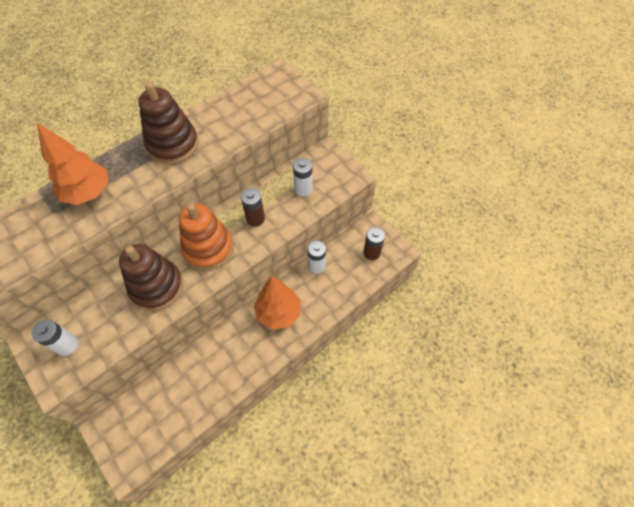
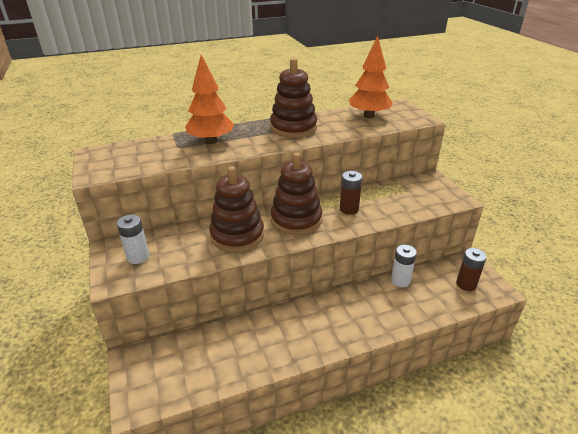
camera: 20 degrees right, 25 degrees down
(208, 248) = (296, 220): orange stacking toy -> brown stacking toy
(278, 312) = (348, 310): orange tree -> orange tree (369, 116)
(303, 189) = (403, 198): white battery -> none

